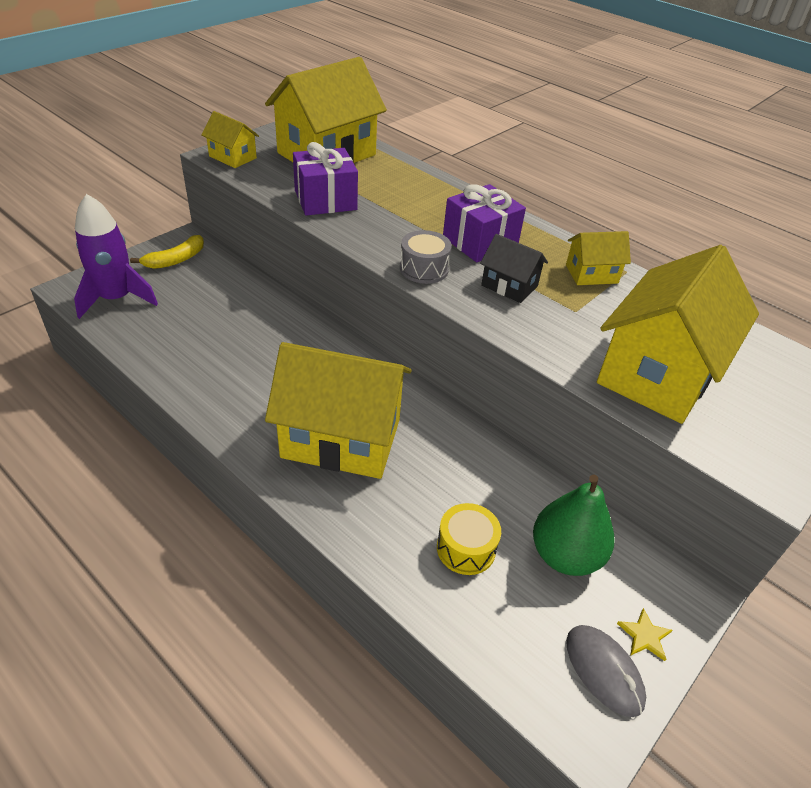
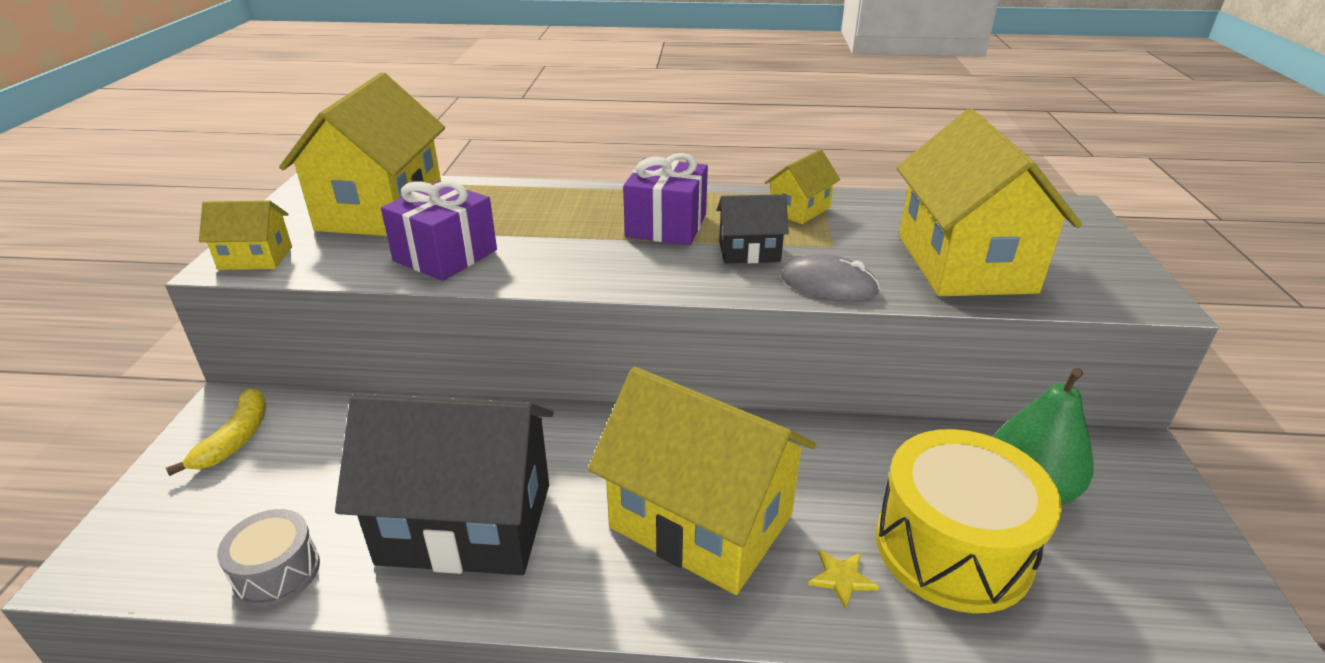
camera: 35 degrees left, 10 degrees down
(116, 298) = (192, 537): purple rocket -> none
(229, 364) = (466, 523): none -> black house
(341, 438) = (701, 521): yellow house -> yellow house turned 60 degrees clockwise
(424, 269) = (649, 274): grey drum -> grey drum (277, 572)
(466, 548) = (953, 547): yellow drum -> yellow drum, size x1.95
(604, 671) = (1185, 572): grey mouse -> grey mouse (828, 285)
(644, 636) = (1165, 516): yellow star -> yellow star (841, 578)

